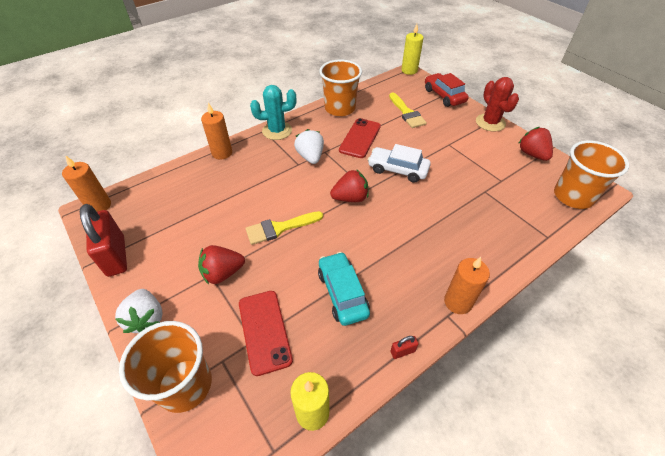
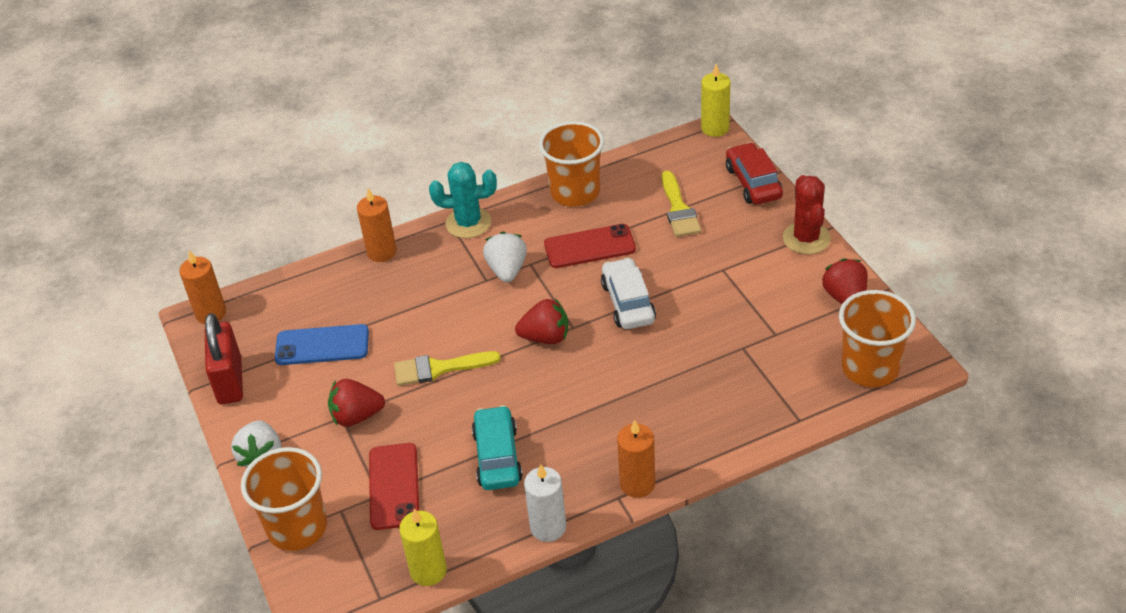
camera: 15 degrees right, 5 degrees down
(188, 220) = (322, 345): none -> blue phone
(360, 138) = (589, 247): red phone -> red phone turned 45 degrees clockwise
(397, 170) = (628, 302): white car -> white car turned 45 degrees clockwise
(402, 351) = (548, 527): red padlock -> white candle

